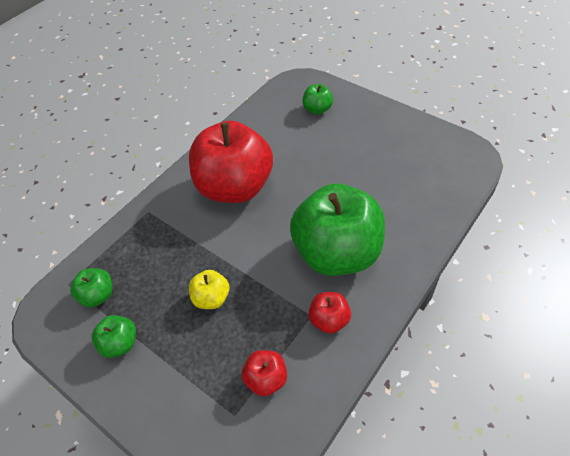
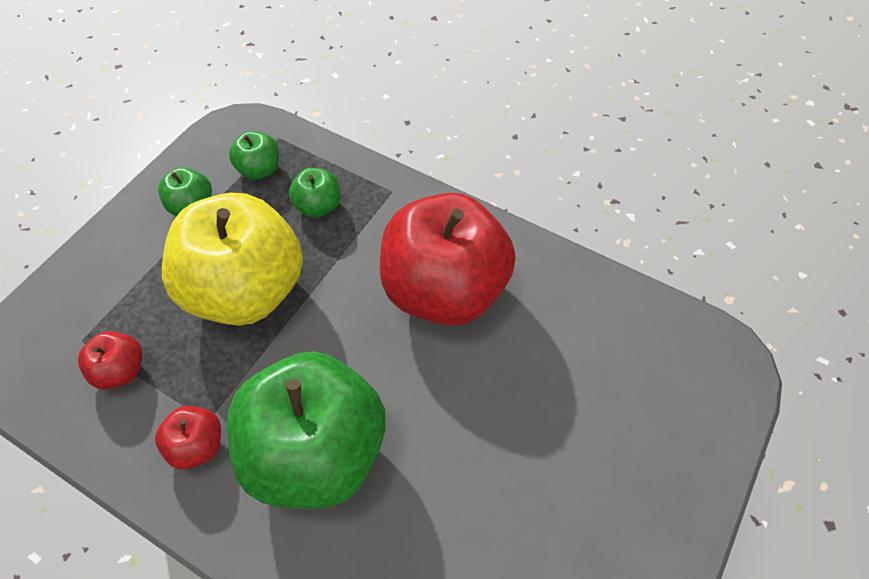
camera: 80 degrees right, 5 degrees up
(211, 298) = (246, 290): yellow apple -> yellow apple, size x2.36
(317, 109) = (653, 401): green apple -> green apple (318, 206)

